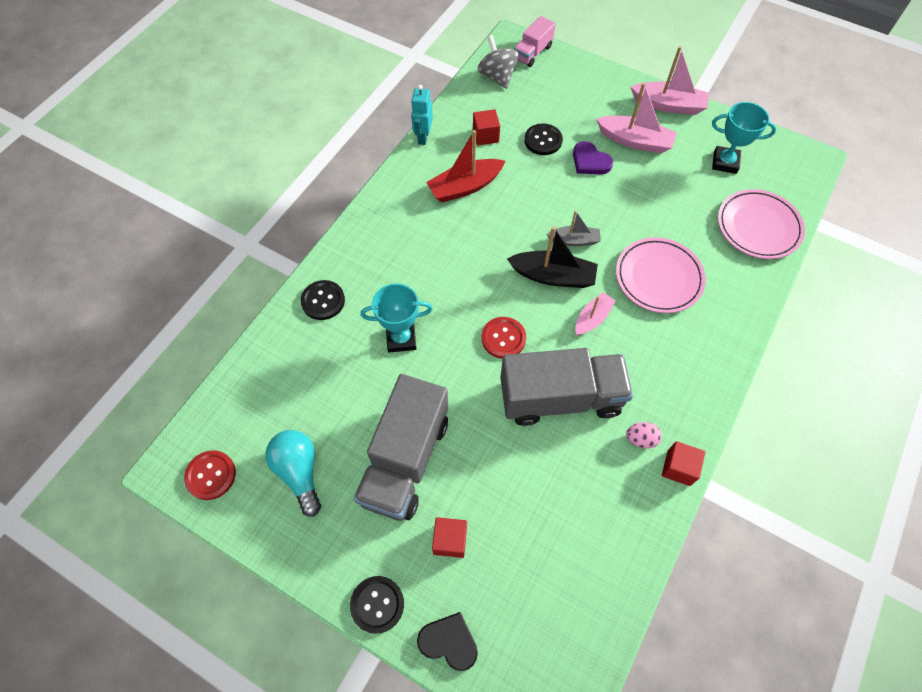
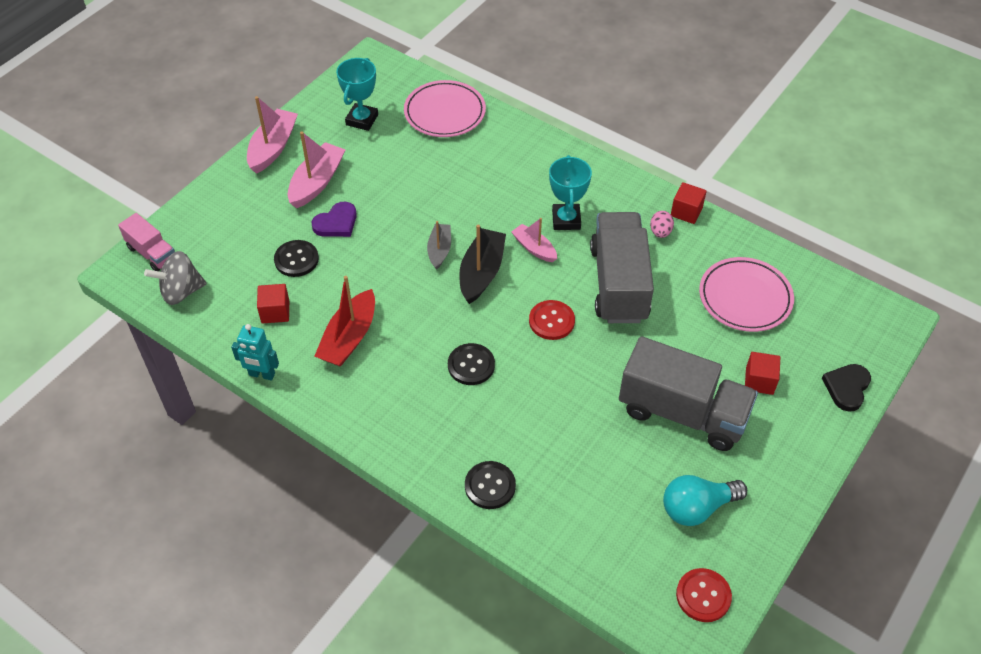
camera: 85 degrees left, 10 degrees down
(377, 604) = (821, 441): black button -> black button (471, 365)
(401, 339) = (545, 410): turquoise trophy -> turquoise trophy (566, 220)
(465, 187) = (349, 338): red boat -> red boat turned 45 degrees clockwise
(658, 277) = (493, 192): pink plate -> pink plate (745, 298)

